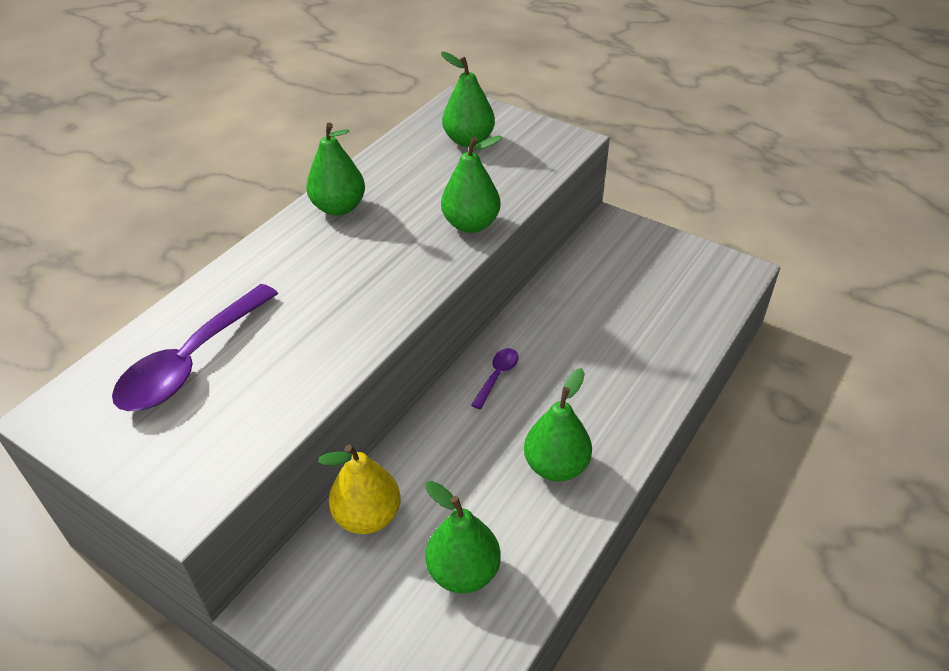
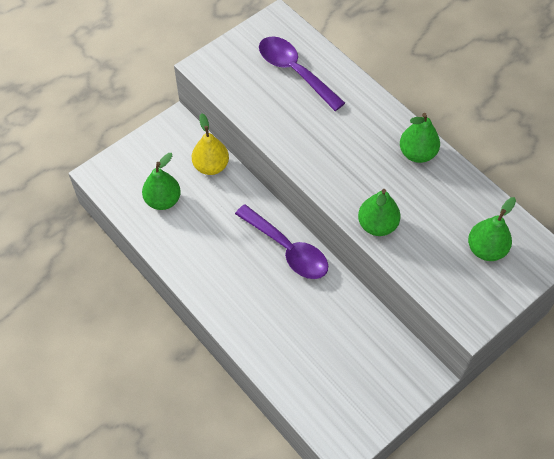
camera: 105 degrees right, 15 degrees up
(497, 376) = (288, 249): purple spoon -> purple spoon, size x2.17
(556, 466) = (209, 260): green pear -> none

